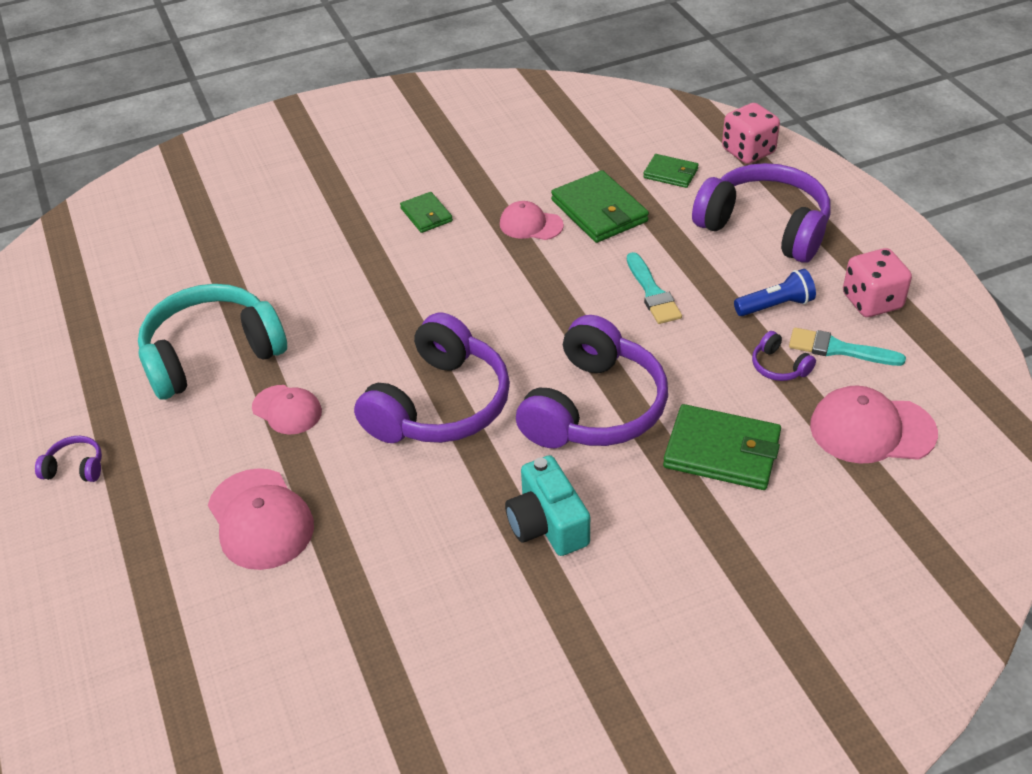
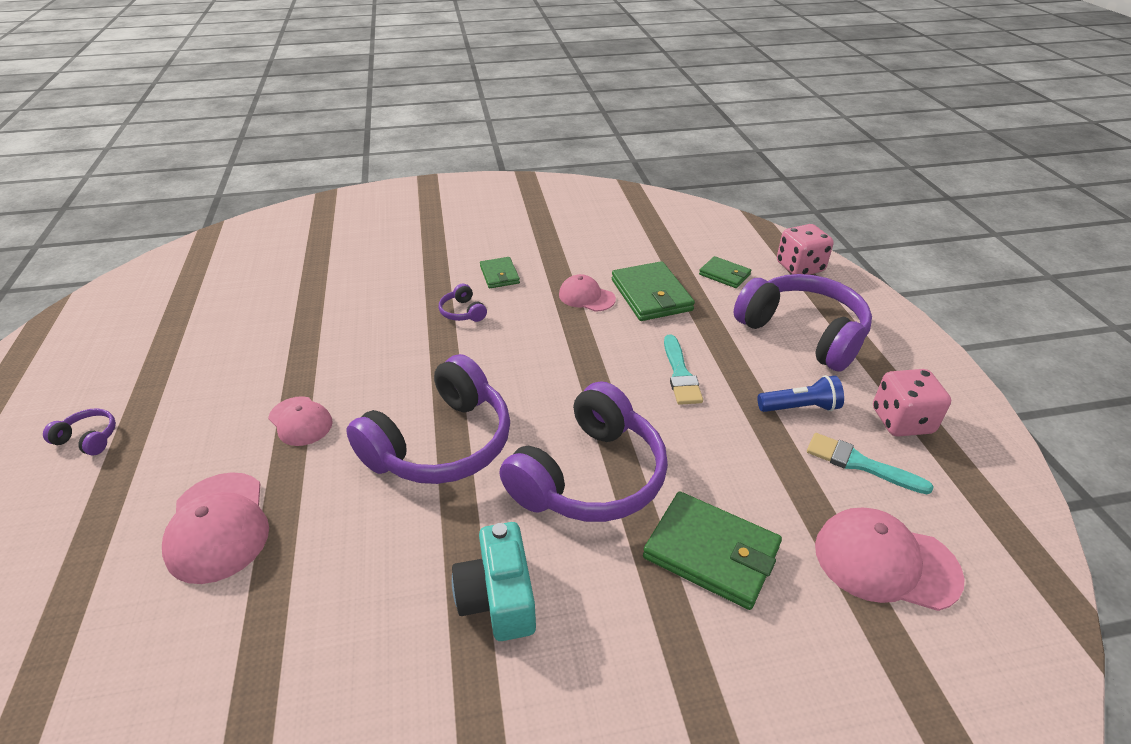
camera: 10 degrees right, 5 degrees down
(212, 354) = (263, 359): turquoise headphones -> none
(779, 366) = (792, 470): purple headphones -> purple headphones (463, 312)

